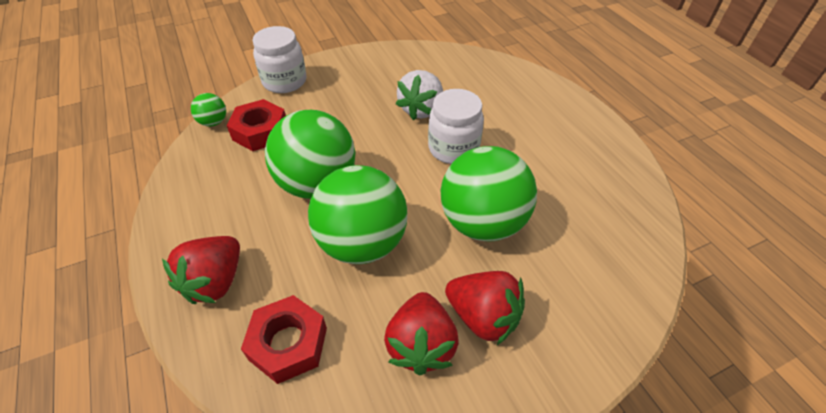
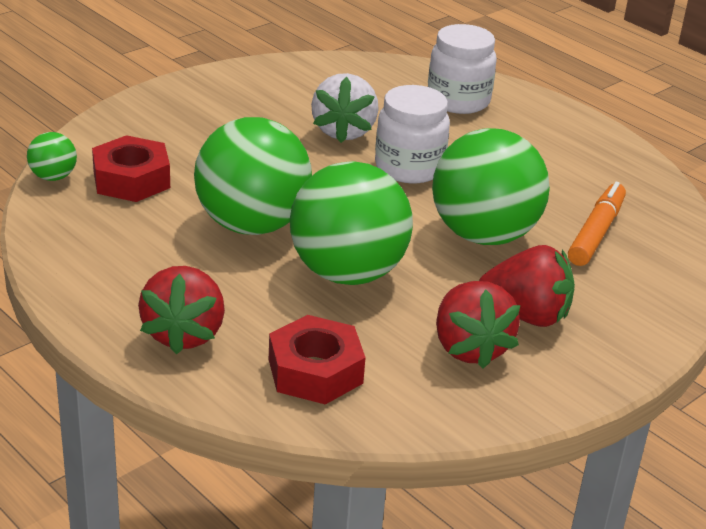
camera: 20 degrees left, 15 degrees down
(284, 81) = (125, 119): white jar -> white jar (458, 101)
(575, 236) = (596, 233): none -> orange marker

